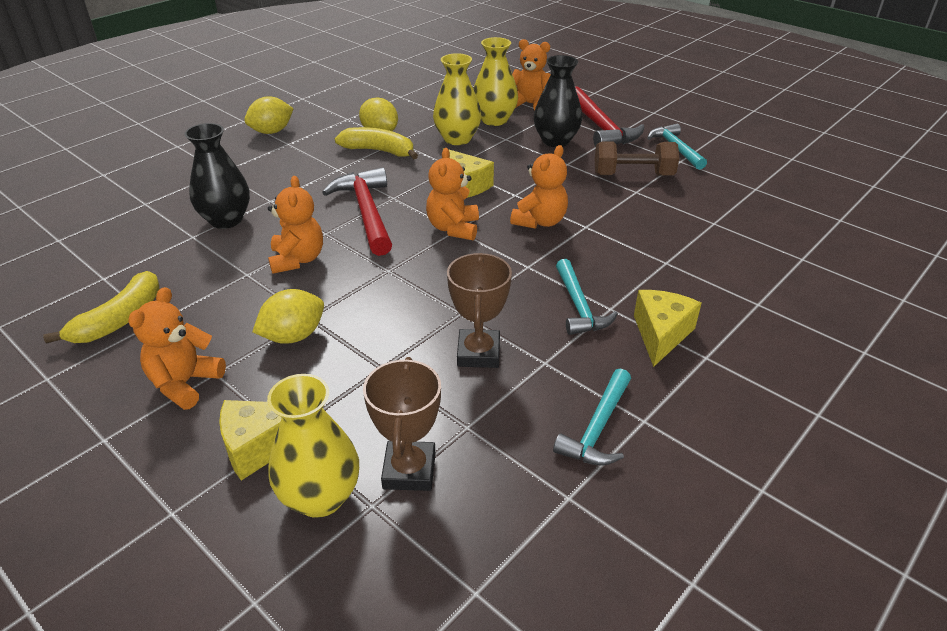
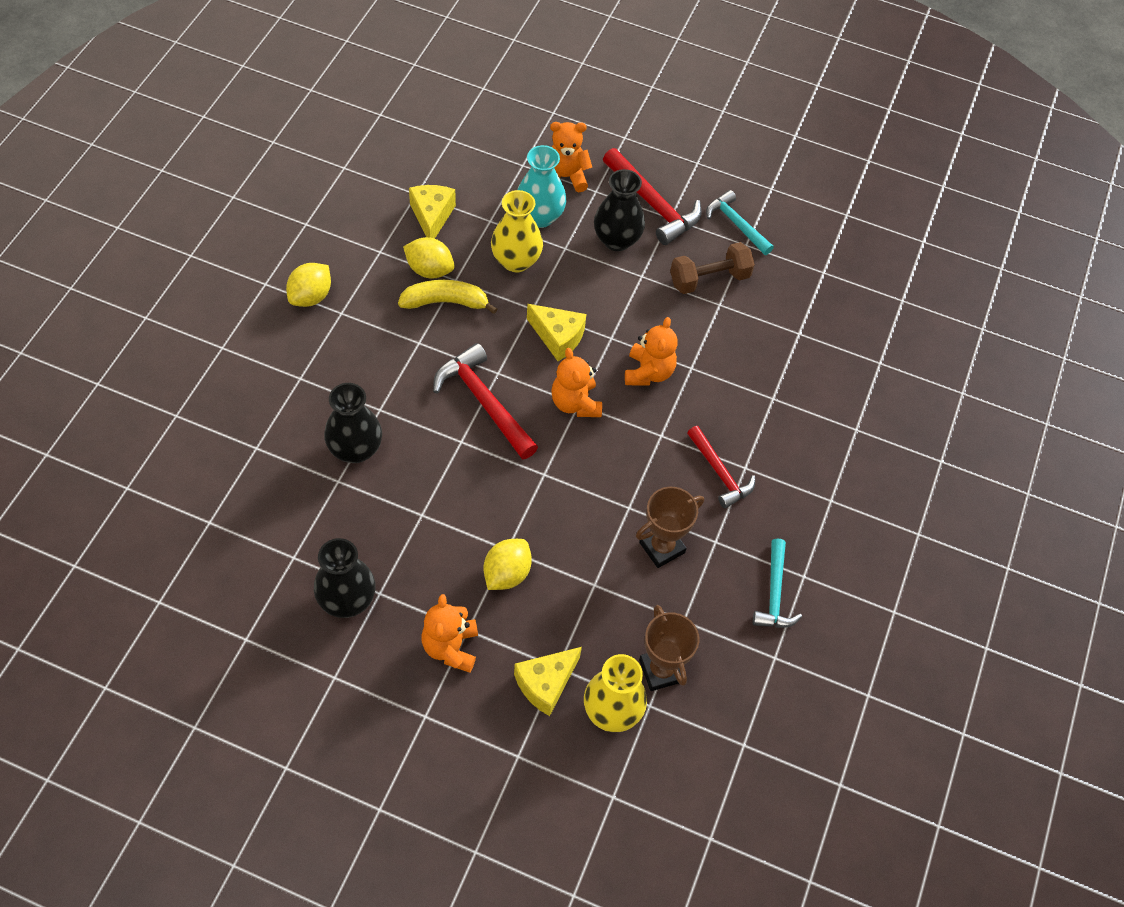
camera: 25 degrees left, 20 degrees up
(119, 320) = (347, 600): yellow banana -> black vase
(297, 260) = (456, 484): orange teddy bear -> none
(478, 353) = (662, 547): brown trophy -> brown trophy turned 75 degrees clockwise
(494, 120) = (539, 217): yellow vase -> turquoise vase
(579, 306) = (720, 473): turquoise hammer -> red hammer
(661, 334) = (792, 486): yellow cheese -> yellow cheese (432, 216)

